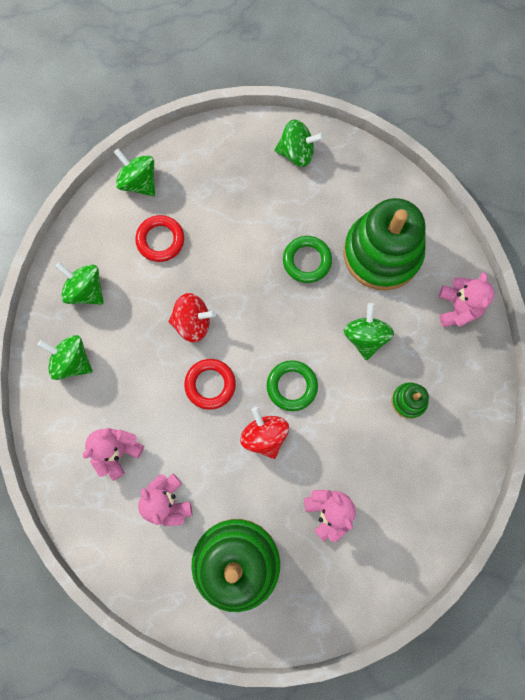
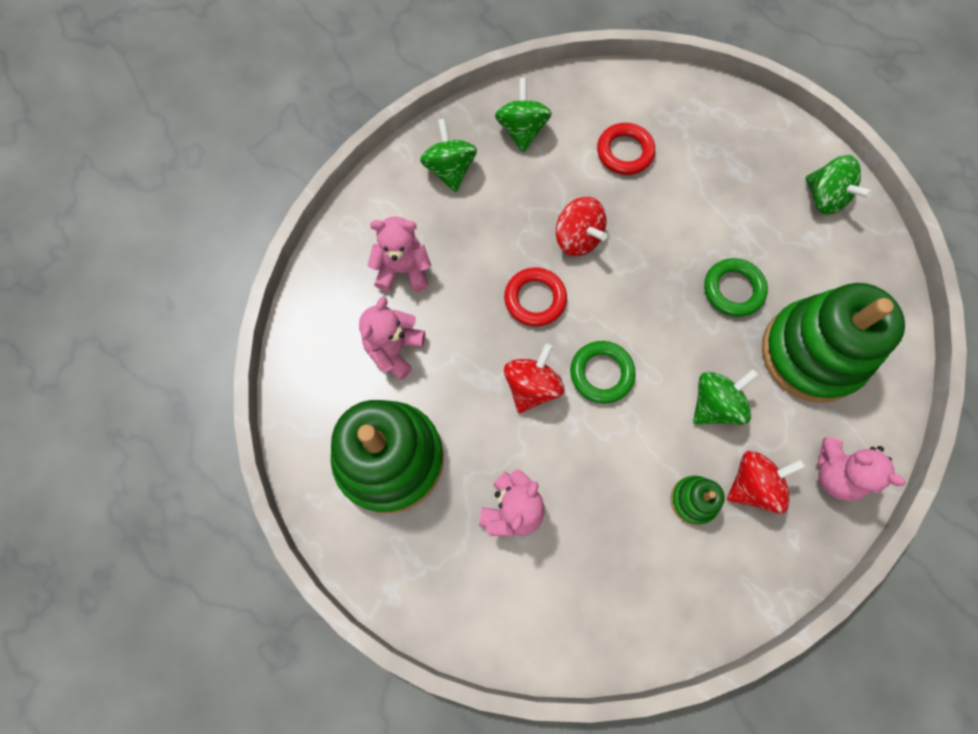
camera: 50 degrees right, 5 degrees down
(139, 182) = (658, 94): green spinning top -> none
(427, 359) = (753, 485): none -> red spinning top
(458, 308) = (835, 474): pink teddy bear -> pink teddy bear turned 75 degrees clockwise

